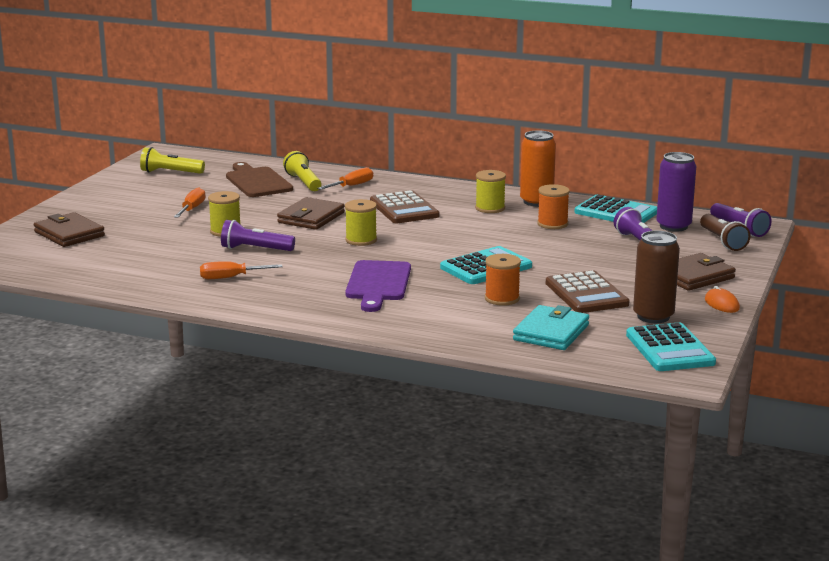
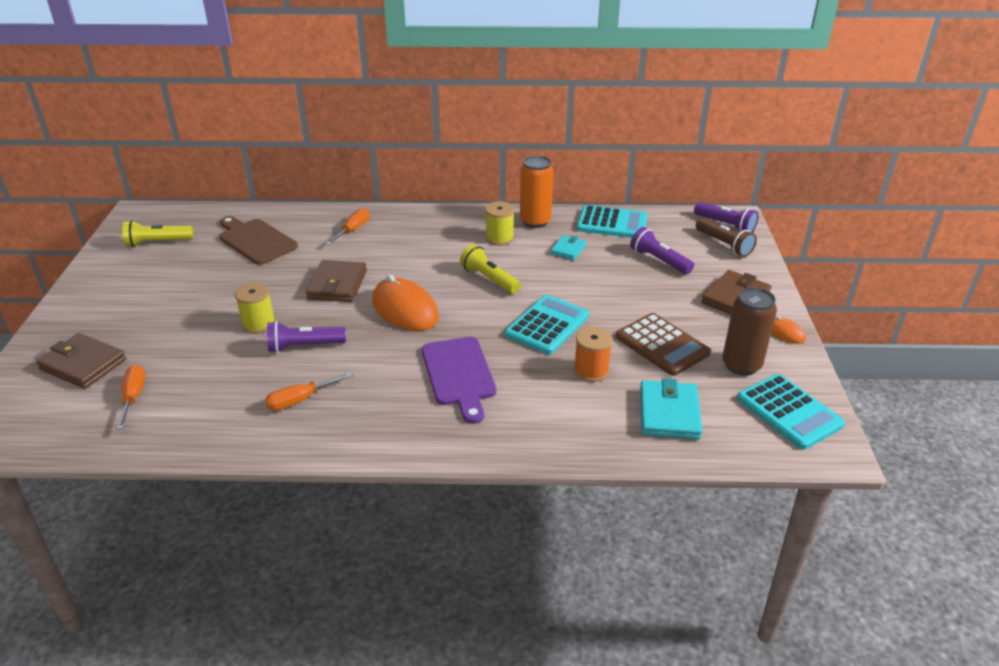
camera: 20 degrees left, 15 degrees up
(192, 209) = (206, 295): orange screwdriver -> orange screwdriver (133, 397)
(303, 182) = (303, 233): yellow flashlight -> yellow flashlight (489, 279)
(361, 240) = (405, 309): yellow spool -> orange mouse
(404, 209) = (421, 254): brown calculator -> none
(552, 224) = (568, 250): orange spool -> turquoise wallet
(673, 226) = (671, 233): purple can -> none

